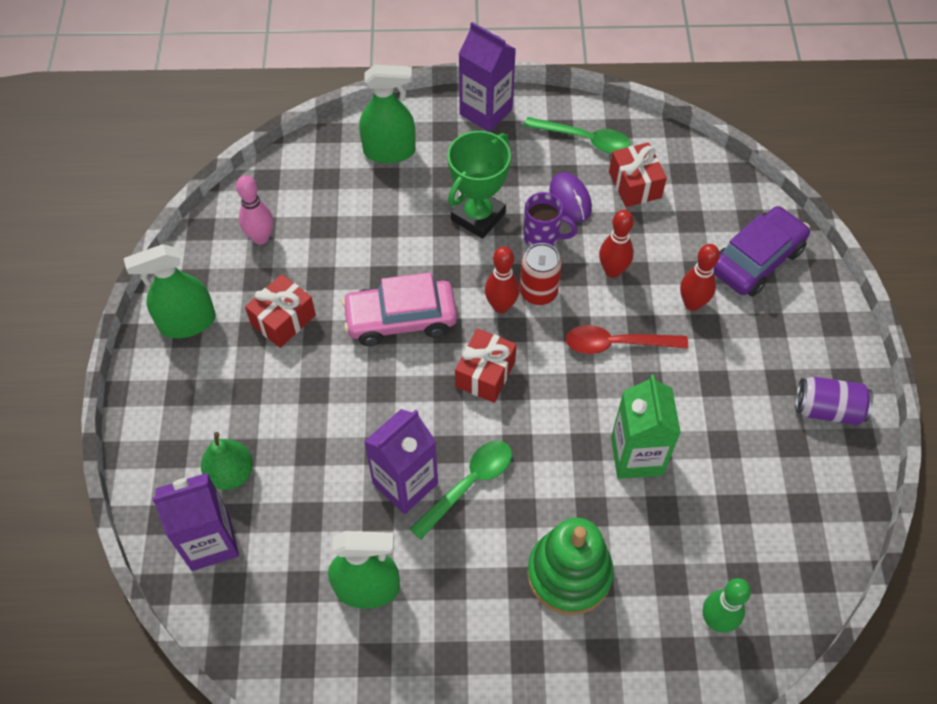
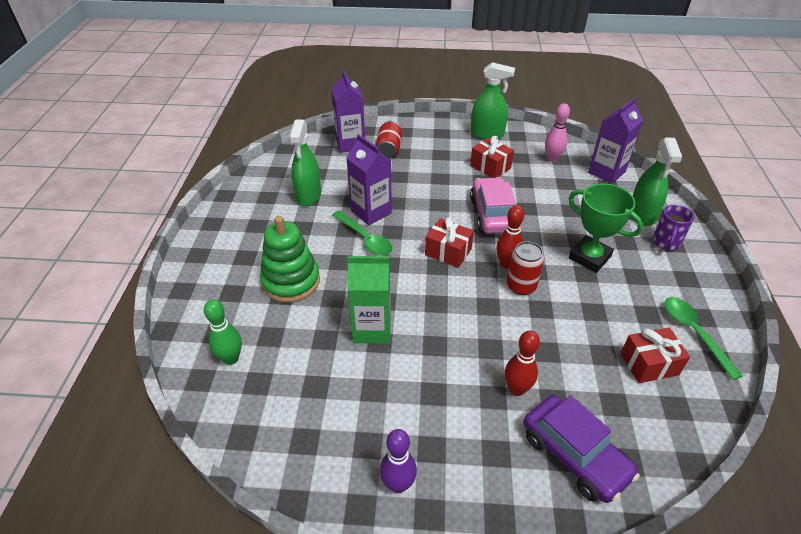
camera: 95 degrees right, 15 degrees down
(187, 323) = (487, 134): green spray bottle -> green spray bottle turned 120 degrees clockwise
(231, 473) = (389, 150): green pear -> red can
(486, 112) = (703, 269): purple carton -> purple carton (606, 172)
(542, 237) = (575, 293): purple mug -> purple mug (665, 243)
(570, 199) = (620, 315): purple mouse -> none
(585, 140) = (694, 332): green spoon -> green spoon turned 135 degrees clockwise
(612, 271) = (547, 335): red bowling pin -> none
(616, 344) = (473, 329): red spoon -> none
(827, 409) = (398, 484): purple can -> purple bowling pin

